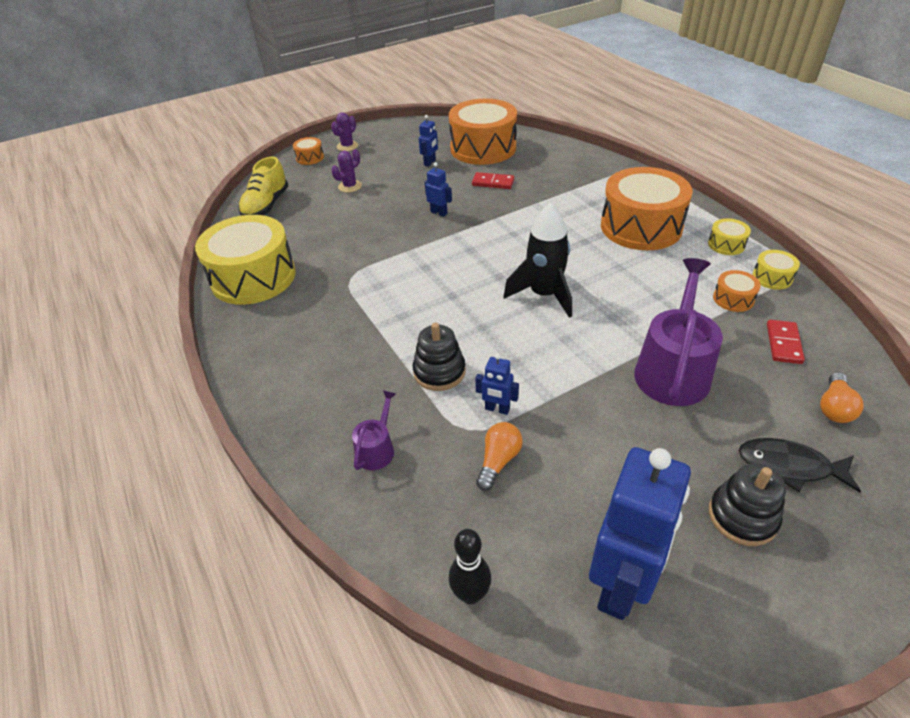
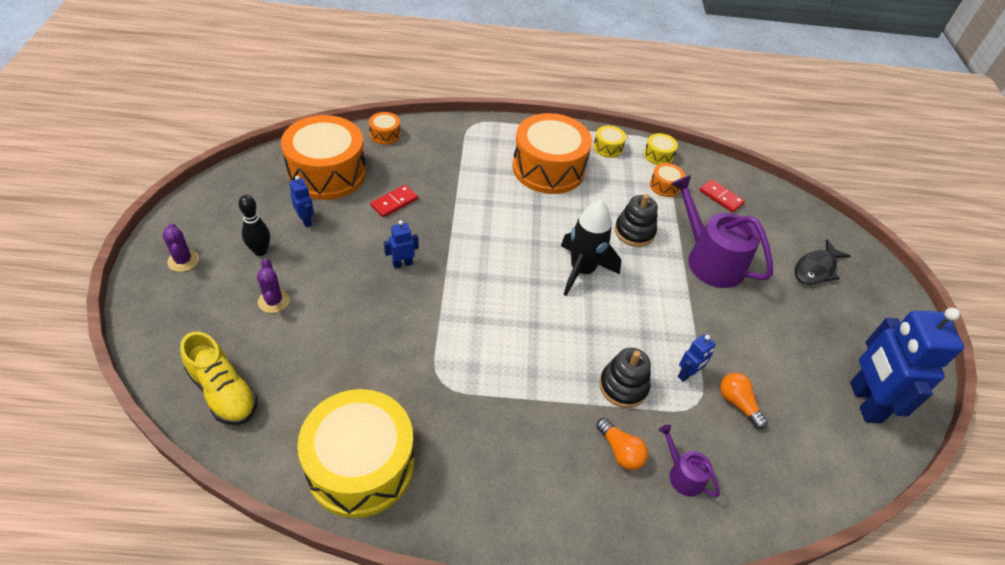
camera: 65 degrees left, 5 degrees up
(310, 158) = (164, 304): orange drum -> orange drum (385, 134)
(470, 594) = (841, 485): black bowling pin -> black bowling pin (260, 251)
(621, 585) = (864, 402): blue robot -> blue robot turned 150 degrees counterclockwise
(742, 516) = (841, 314): black stacking toy -> black stacking toy (634, 232)
(834, 407) = (784, 218): orange light bulb -> orange light bulb (620, 451)

